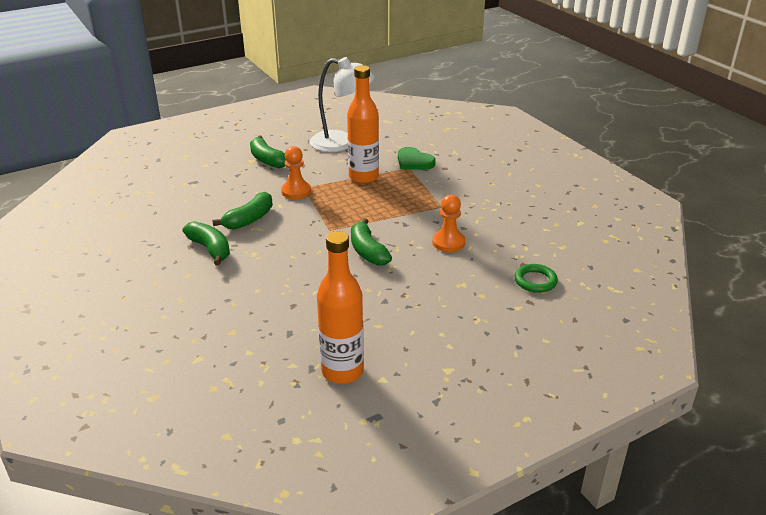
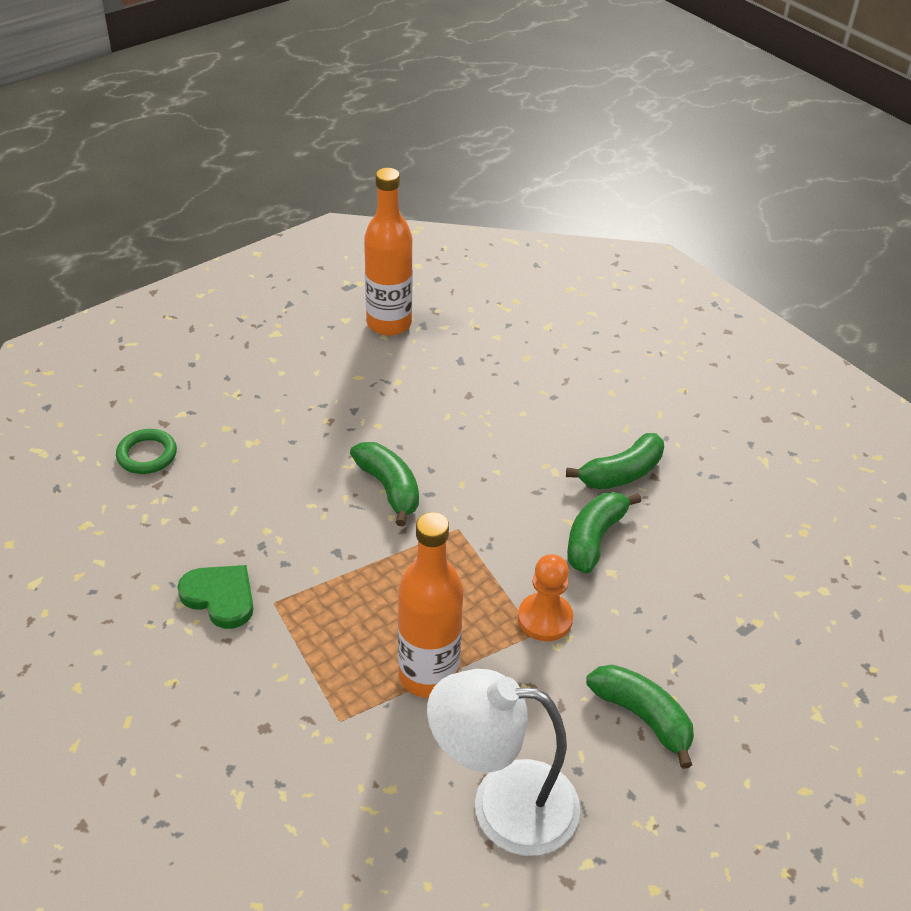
camera: 170 degrees right, 10 degrees up
(210, 249) = (621, 473): green banana -> green banana turned 75 degrees counterclockwise
(414, 162) = (330, 743): green heart -> green heart (220, 597)
(448, 242) = (266, 516): orange pawn -> none

